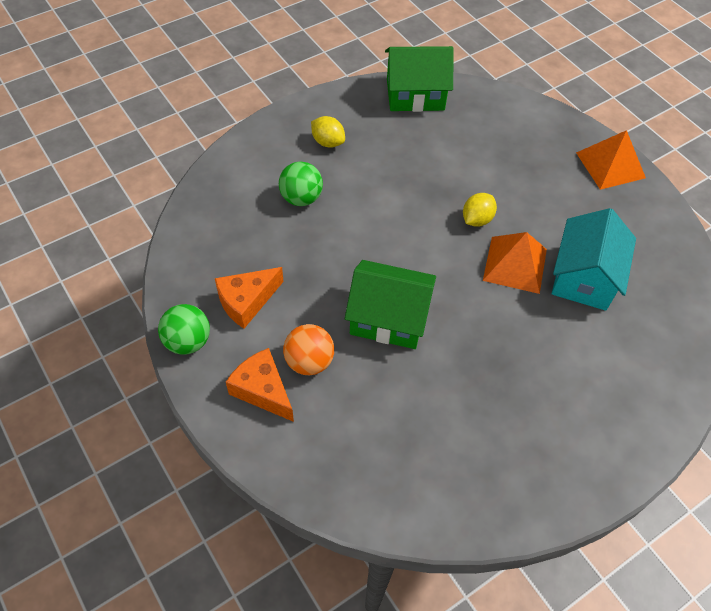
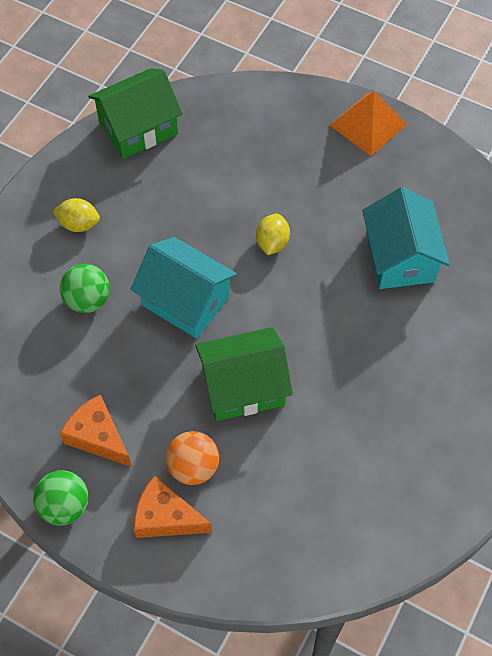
camera: 25 degrees left, 5 degrees up
(246, 301) = (98, 437): orange cheese -> orange cheese turned 105 degrees clockwise
(379, 232) = (185, 301): none -> turquoise house
(515, 264) = (331, 274): orange pyramid -> none

